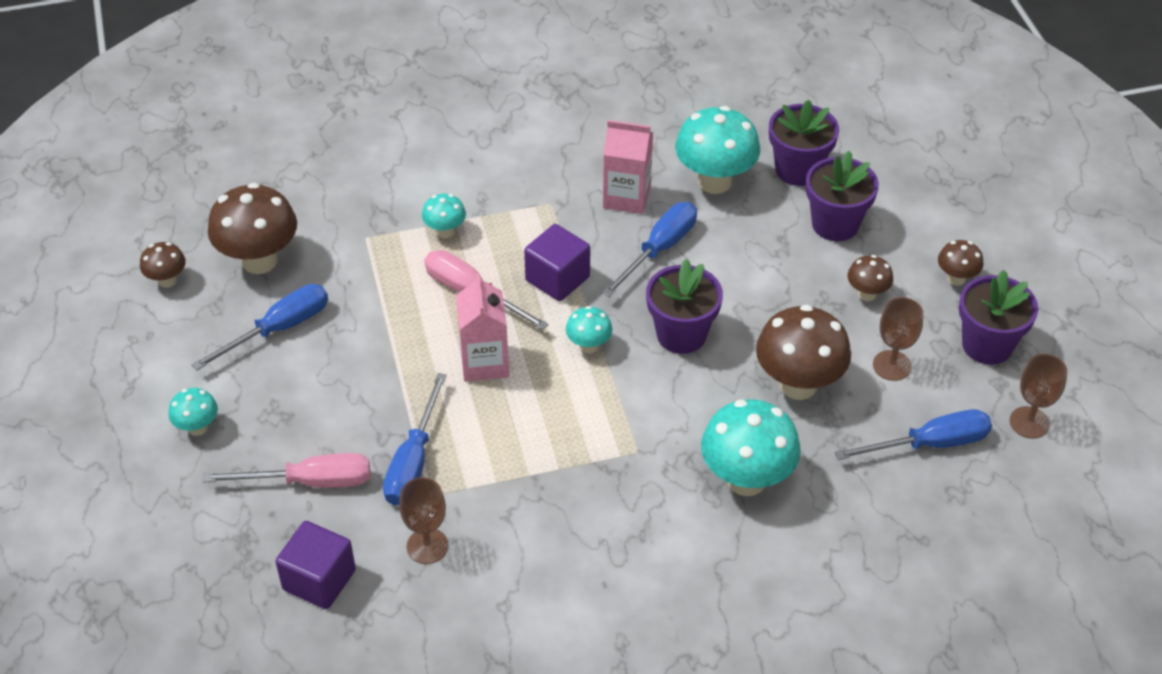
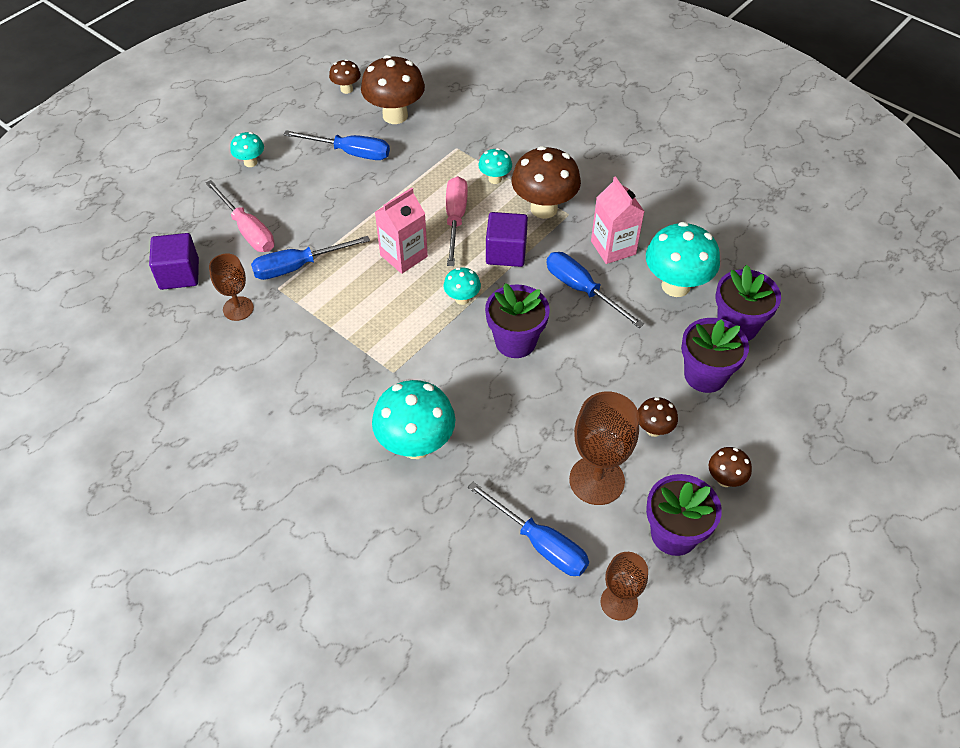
camera: 55 degrees right, 5 degrees up
(659, 249) = (582, 290): blue screwdriver -> blue screwdriver turned 135 degrees counterclockwise
(798, 385) = (527, 431): brown mushroom -> brown mushroom (544, 208)
(892, 365) = (596, 480): brown goblet -> brown goblet, size x1.61

